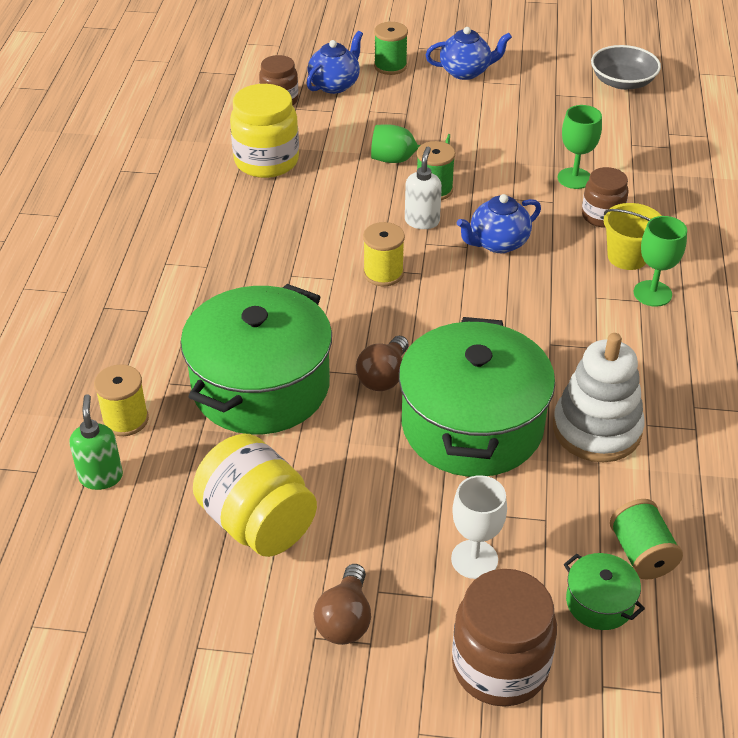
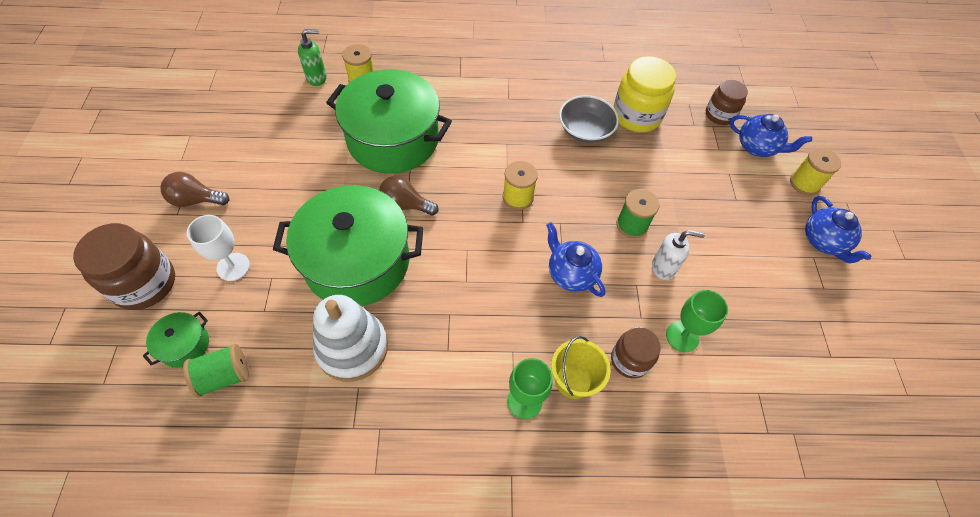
camera: 80 degrees right, 15 degrees up
(257, 522) = (276, 151): yellow jar -> none
(390, 66) = (804, 183): green spool -> yellow spool
(401, 160) = (666, 200): green goblet -> none
(422, 221) = (587, 219): white soap dispenser -> white soap dispenser (663, 267)
(622, 82) = (874, 388): grey bowl -> grey bowl (585, 130)

